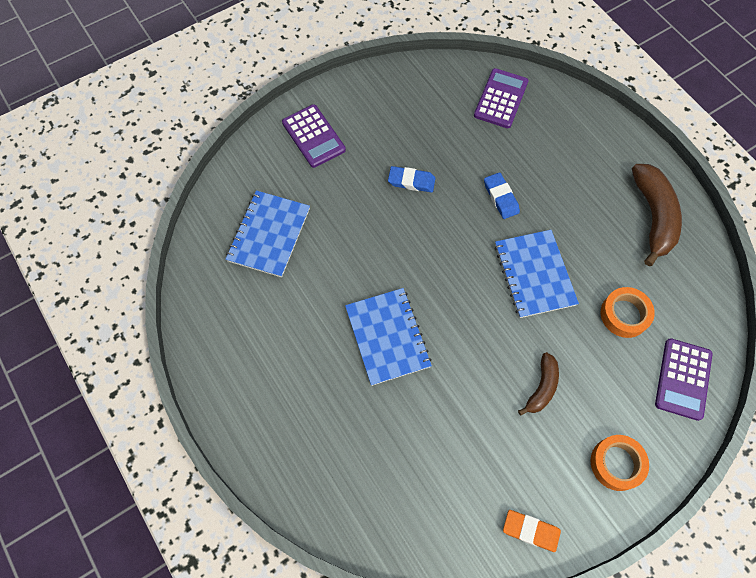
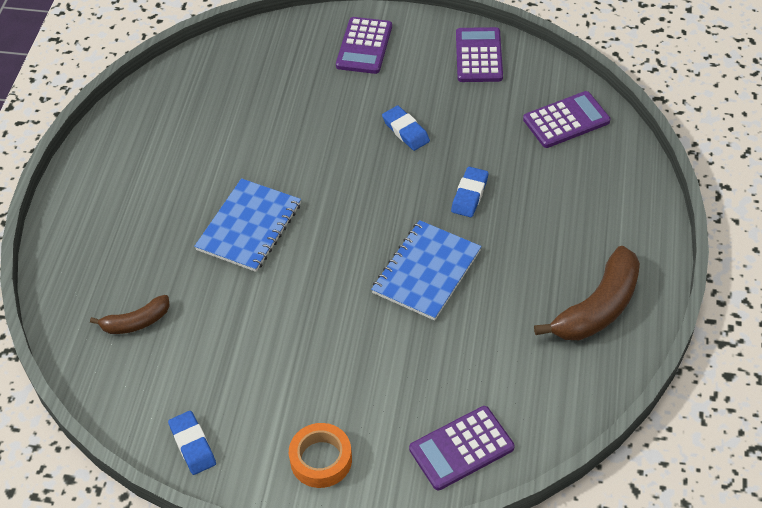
camera: 45 degrees right, 15 degrees down
(269, 234) = (245, 93): blue notebook -> none
(397, 89) = (478, 56): none -> purple calculator
(530, 531) = (192, 445): orange eraser -> blue eraser
(541, 387) = (328, 356): brown banana -> brown banana (136, 322)
(624, 315) = (470, 360): orange tape -> none

